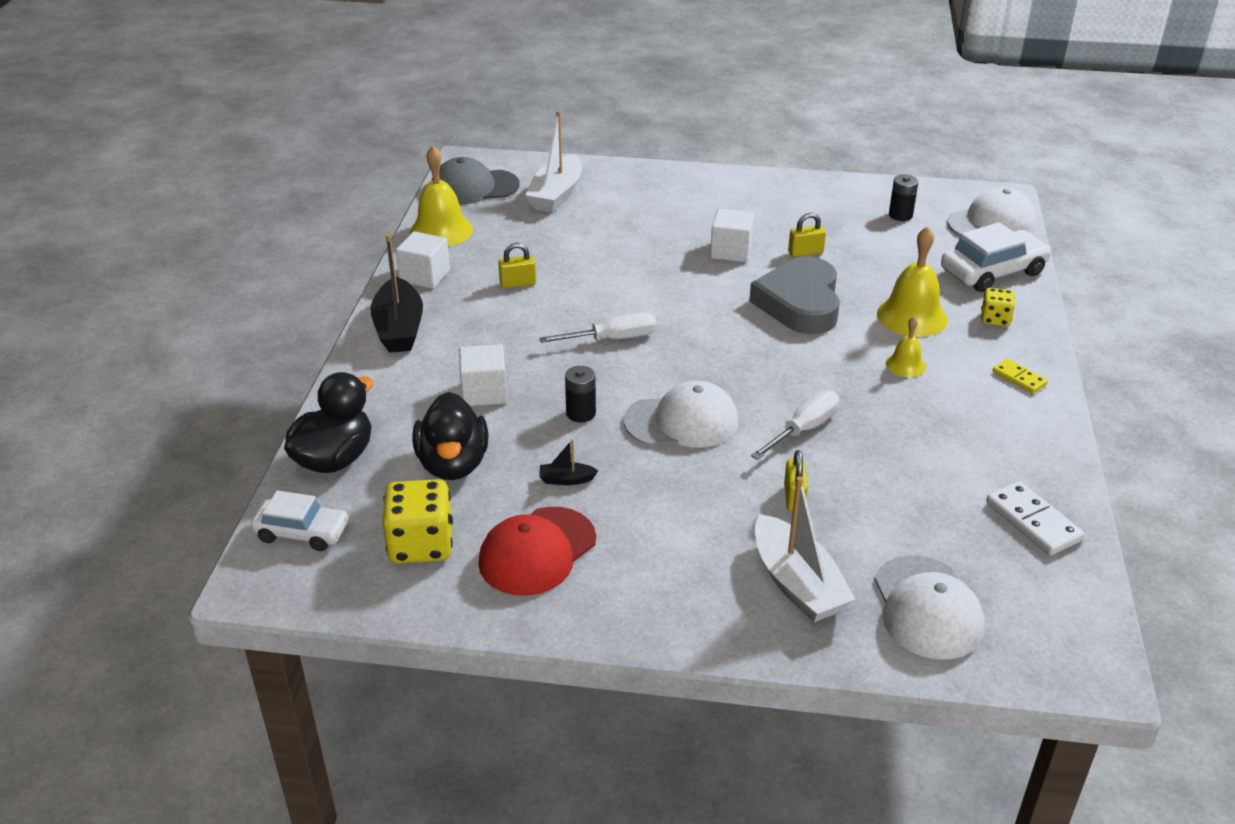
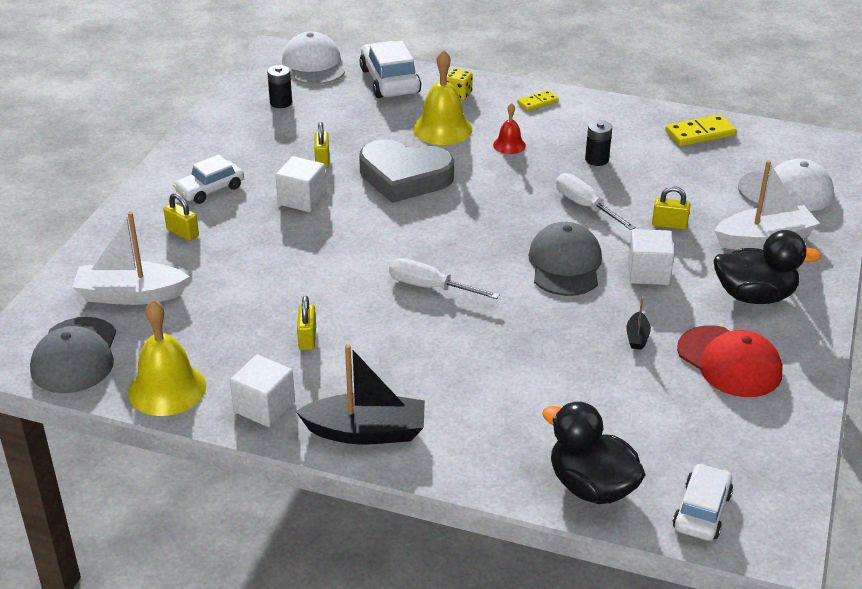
camera: 80 degrees left, 0 degrees up
(421, 545) = (720, 430): yellow dice -> none
(453, 464) = (608, 404): black duck -> black duck (754, 296)
(484, 392) = (499, 376): white cube -> white cube (648, 272)
(556, 195) = (130, 295): white boat -> white boat turned 150 degrees clockwise
(581, 413) = (543, 319): black battery -> black battery (596, 159)
(613, 339) = (429, 287): white screwdriver -> white screwdriver turned 60 degrees counterclockwise
(652, 202) = (182, 232): none -> yellow padlock
(682, 421) = (565, 264): white cap -> grey cap
(725, 203) = (210, 189): none -> white car
(905, 365) = (509, 145): yellow bell -> red bell
(1033, 521) = (700, 133): white domino -> yellow domino

